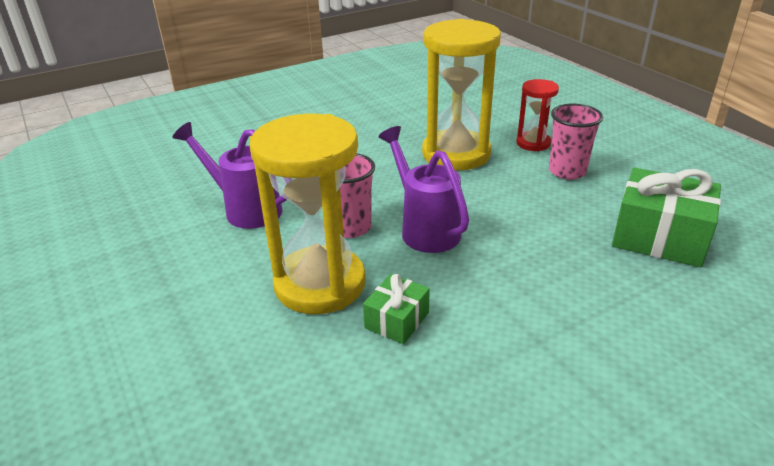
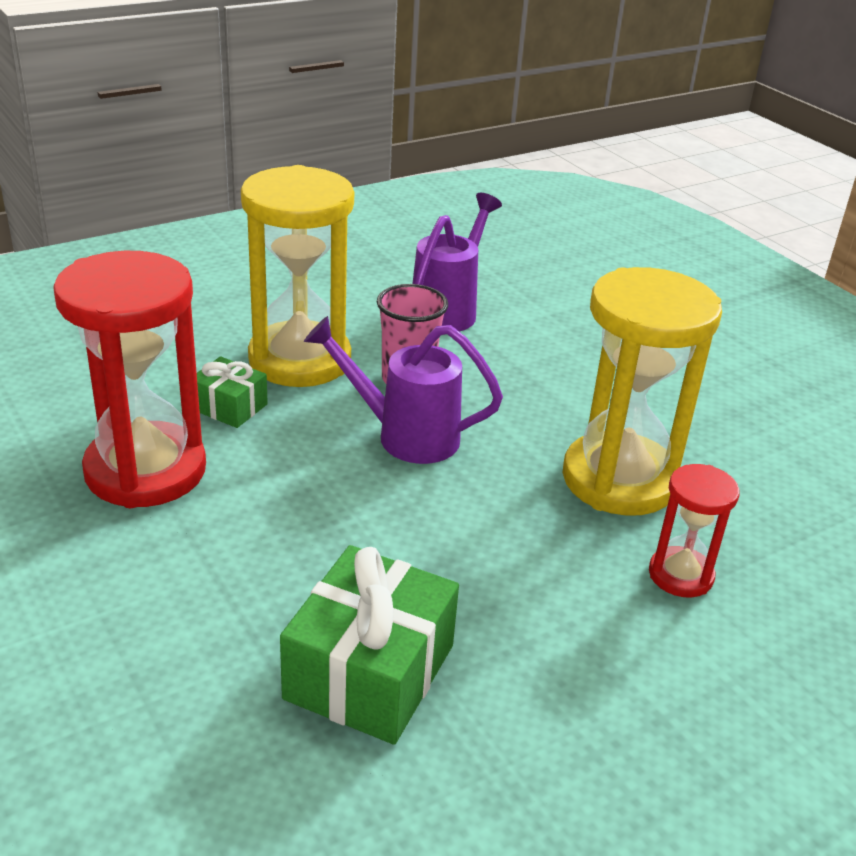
camera: 85 degrees right, 0 degrees up
(425, 228) = (404, 435): purple watering can -> purple watering can turned 135 degrees counterclockwise
(500, 362) = (145, 470): none -> red hourglass
(567, 171) = (579, 601): pink cup -> none

